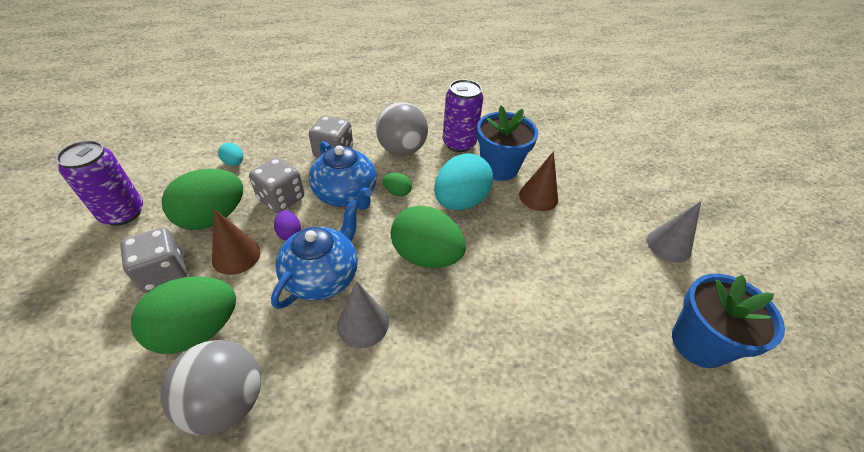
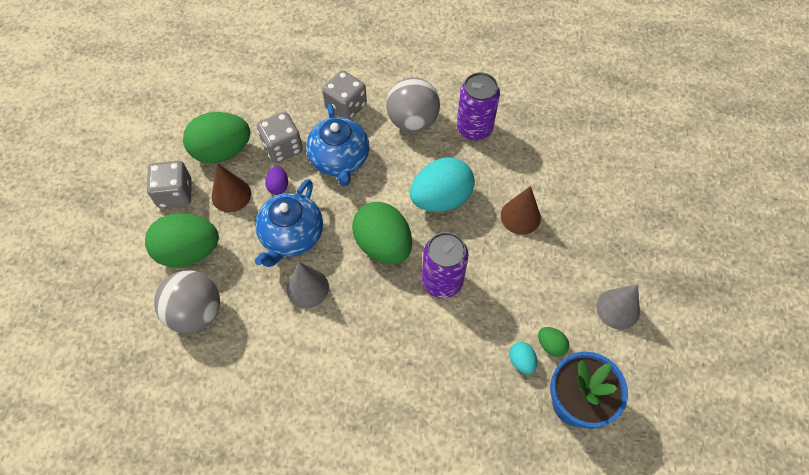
camera: 25 degrees right, 15 degrees up
(123, 213) = (155, 125): purple can -> purple can (442, 281)
(234, 163) = (253, 95): turquoise egg -> turquoise egg (521, 361)
(323, 276) = (291, 236): blue teapot -> blue teapot turned 150 degrees clockwise
(397, 192) = (387, 171): green egg -> green egg (550, 345)
(499, 168) = (499, 171): blue flower pot -> none

